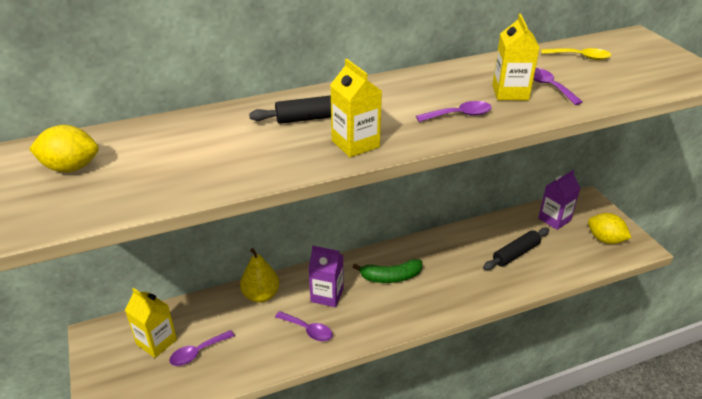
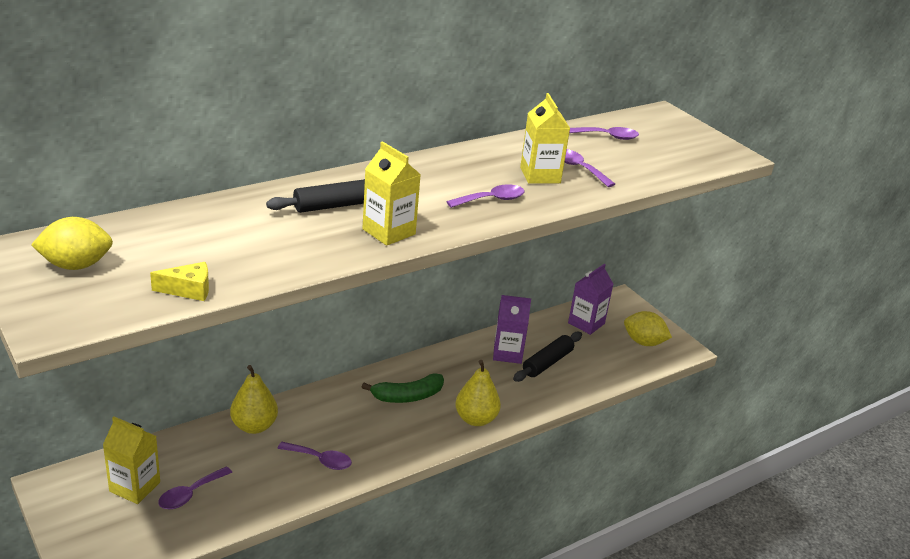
camera: 15 degrees left, 5 degrees down
(156, 195) = (188, 290): none -> yellow cheese
(327, 295) = (335, 421): purple carton -> purple carton (507, 353)
(446, 302) = (475, 419): none -> yellow pear
(580, 57) = (607, 136): yellow spoon -> purple spoon

